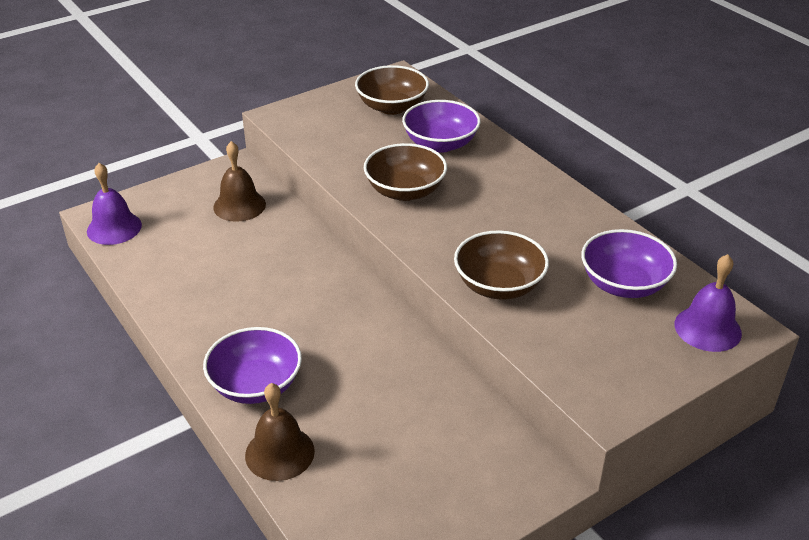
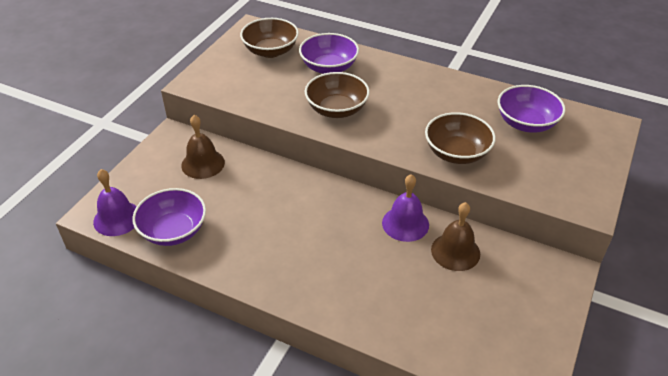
camera: 30 degrees left, 5 degrees up
(256, 385) = (336, 292): purple bowl -> purple bowl (173, 231)
(279, 453) = (396, 333): brown bell -> brown bell (455, 251)
(707, 328) = (594, 133): purple bell -> purple bell (405, 223)

